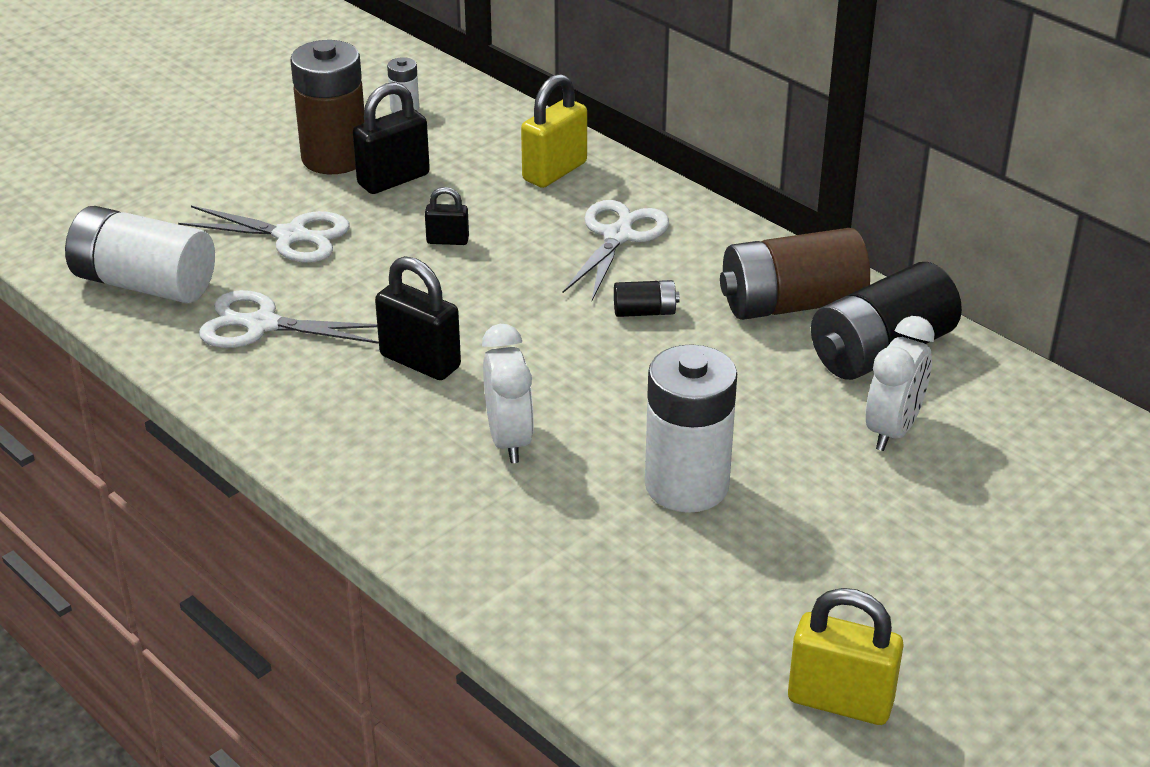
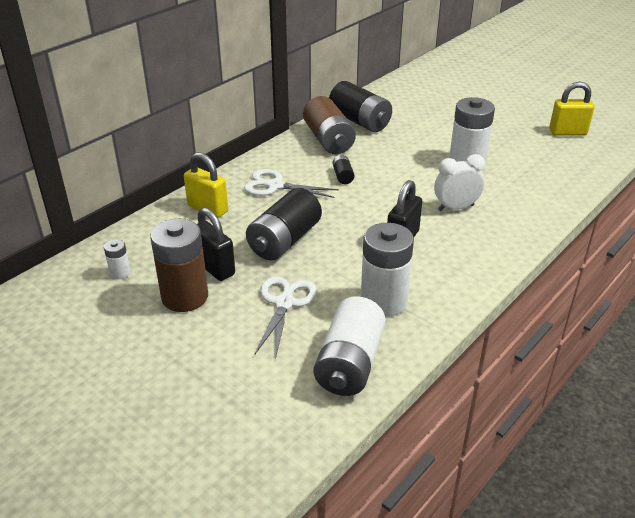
camera: 95 degrees left, 0 degrees up
(262, 325) = (383, 301): white scissors -> white battery
(447, 240) = (284, 240): black padlock -> black battery
(840, 701) = (567, 132): yellow padlock -> yellow padlock turned 75 degrees clockwise
(893, 430) = (413, 120): white clock -> none

